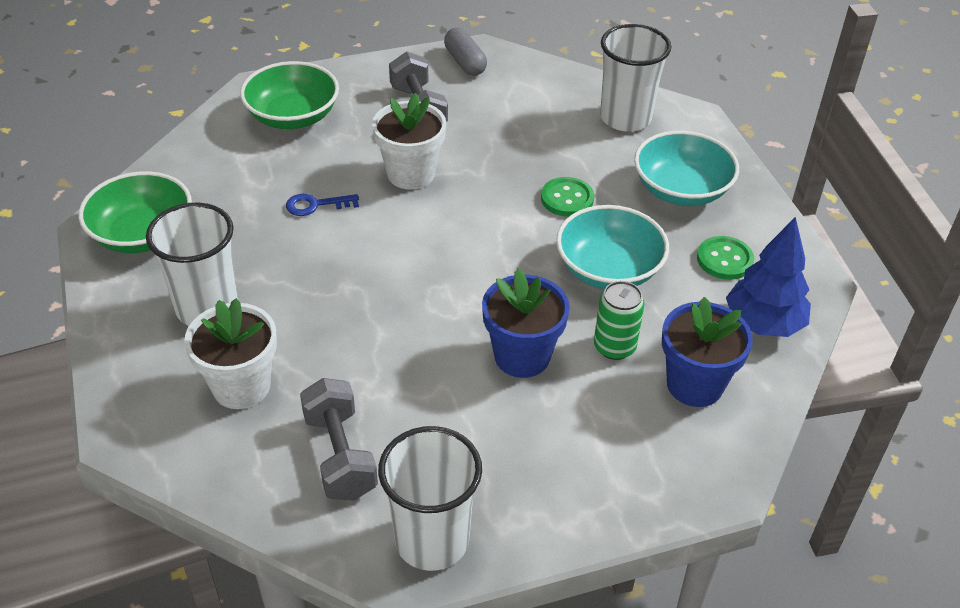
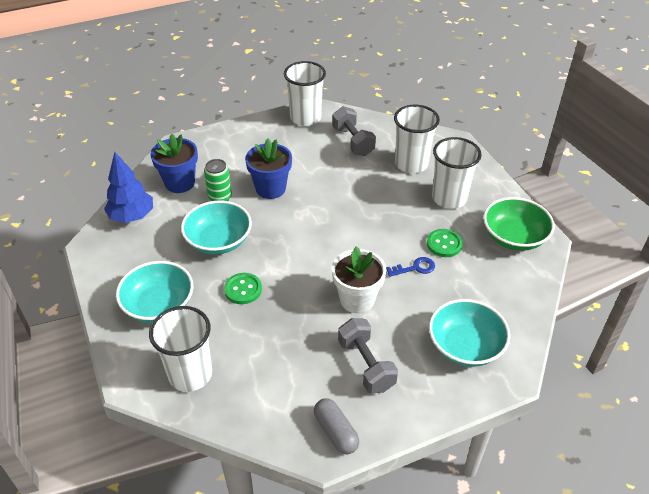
camera: 175 degrees right, 0 degrees up
(241, 386) = (411, 164): white flower pot -> white cup
(293, 116) = (465, 346): green bowl -> turquoise bowl
(724, 260) = (143, 254): green button -> green button (444, 244)

